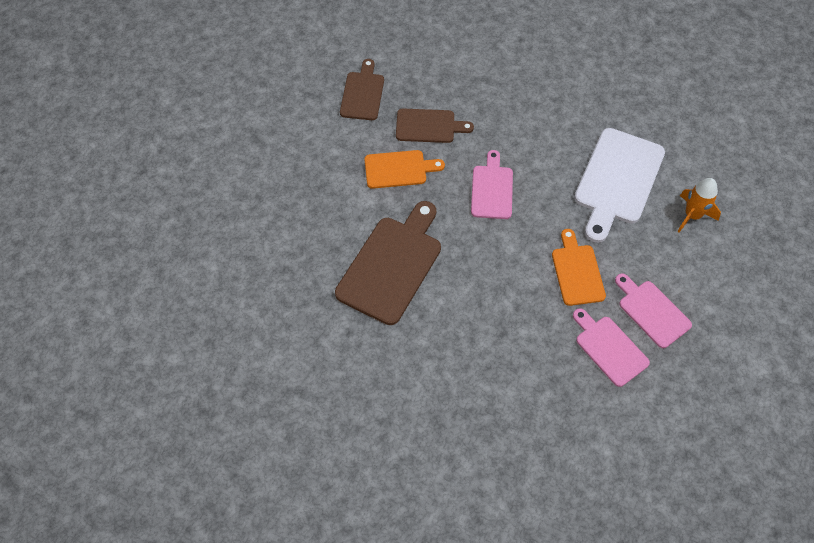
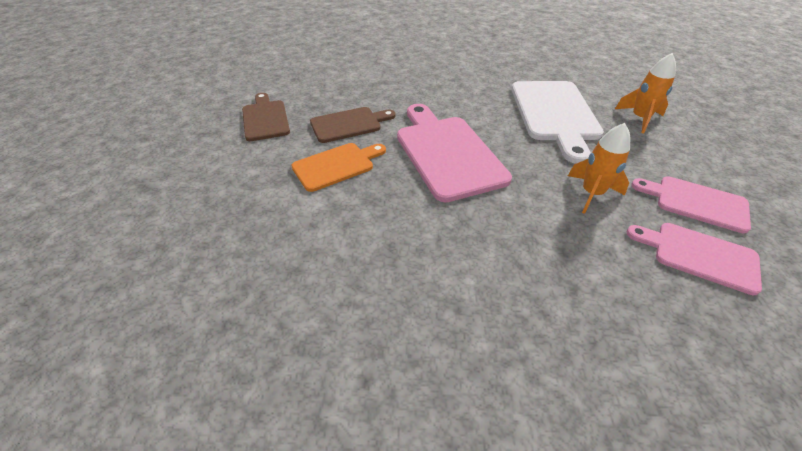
camera: 25 degrees left, 15 degrees down
(392, 265) = (382, 262): brown cutting board -> none
(492, 189) = (447, 153): pink cutting board -> pink cutting board, size x1.67
(577, 272) = (591, 193): orange cutting board -> orange rocket

